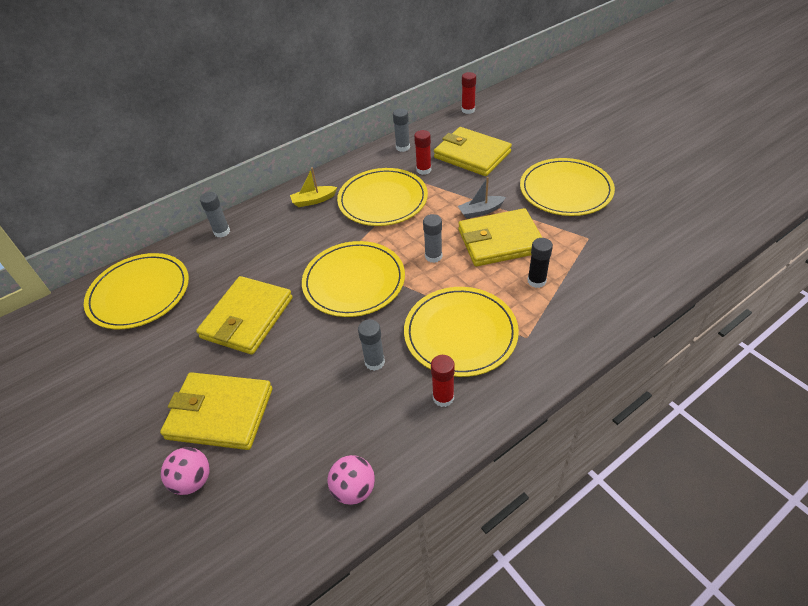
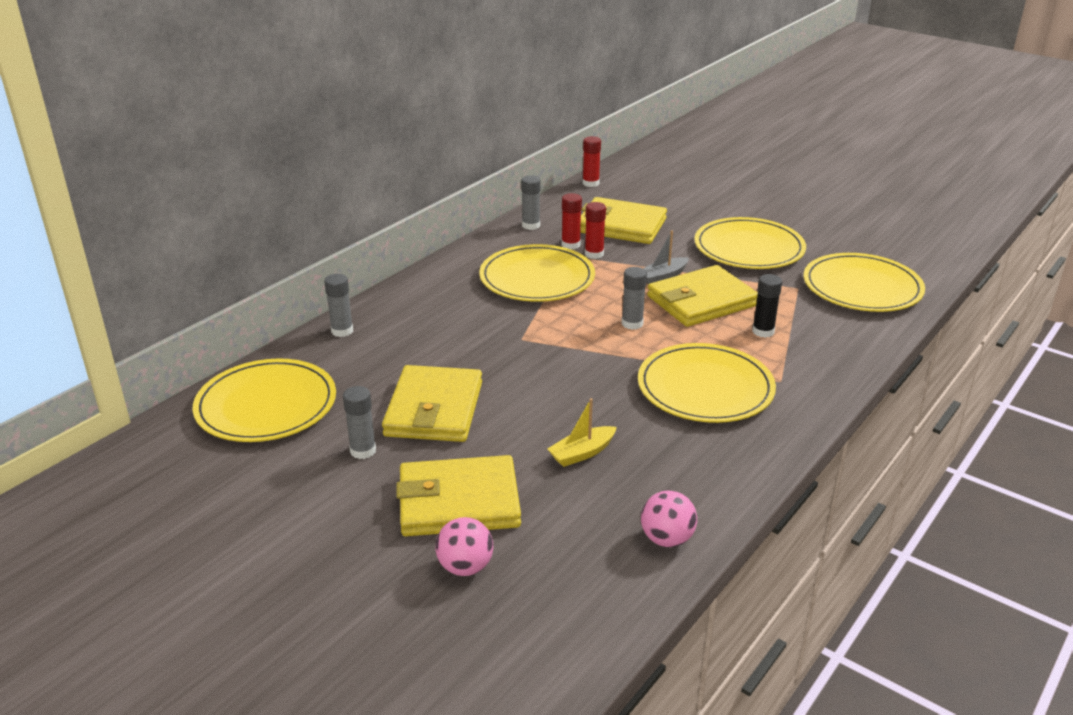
camera: 20 degrees left, 15 degrees down
(314, 200) = (447, 287): yellow boat -> yellow boat (582, 453)
(354, 281) = (549, 358): yellow plate -> yellow plate (862, 287)
(374, 362) = (621, 427): grey glue stick -> grey glue stick (363, 451)
(443, 397) = (719, 445): red glue stick -> red glue stick (594, 254)

